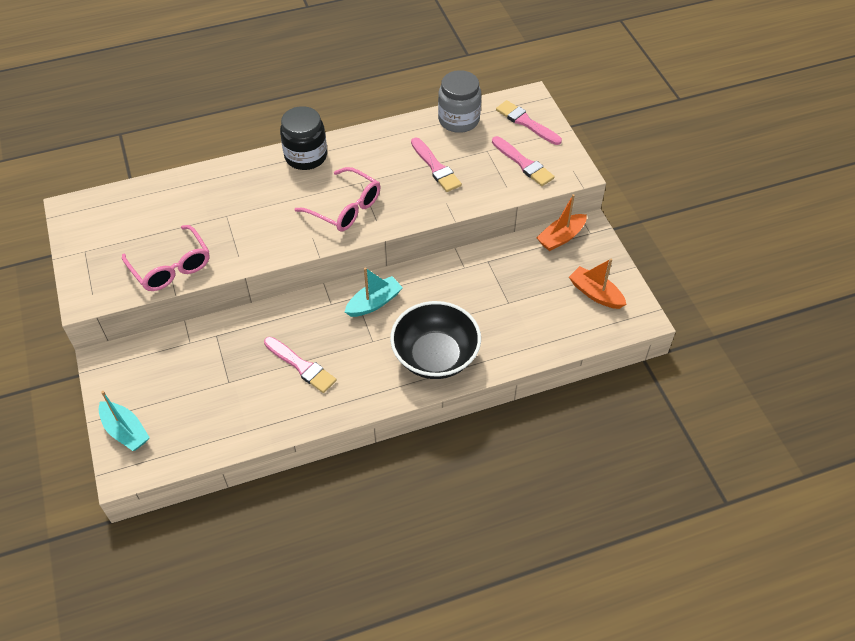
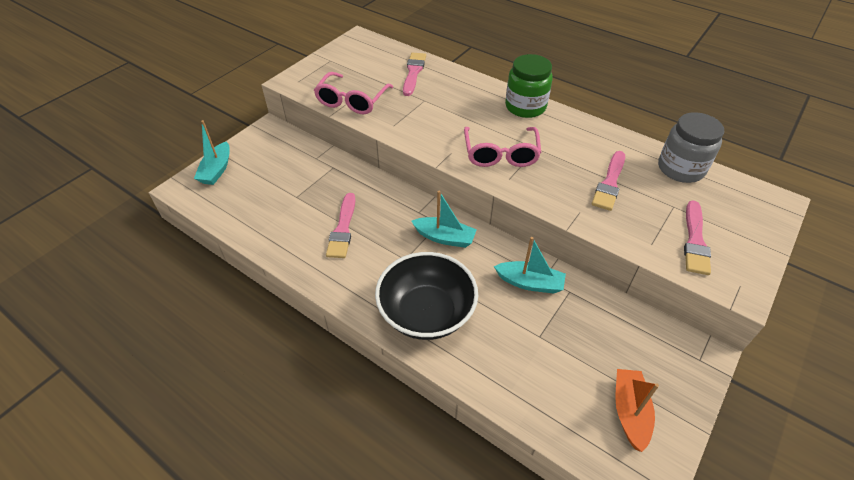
camera: 55 degrees right, 5 degrees down
(306, 156) = (525, 107): black jar -> green jar
(461, 278) = (529, 283): none -> turquoise boat
(526, 122) = (745, 215): pink brush -> pink brush (413, 72)
(561, 237) = (663, 336): orange boat -> none

